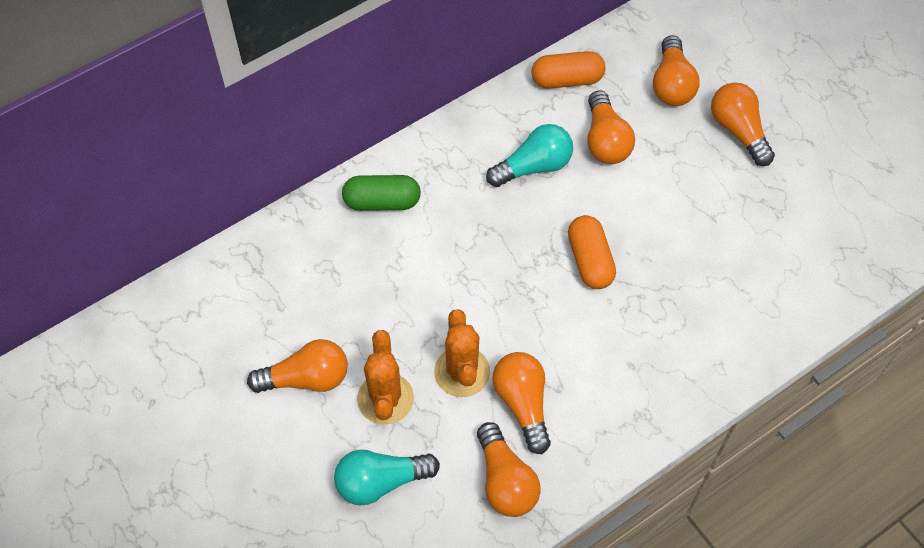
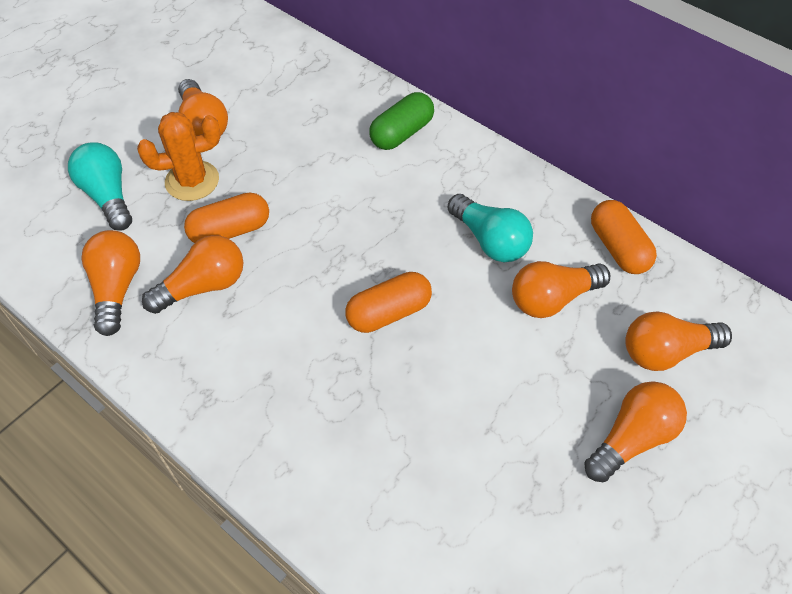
camera: 75 degrees right, 5 degrees down
(382, 202) = (401, 133): green capsule -> green capsule turned 60 degrees clockwise
(462, 372) = (230, 230): orange cactus -> orange capsule
(505, 481) = (117, 288): orange light bulb -> orange light bulb turned 120 degrees clockwise

